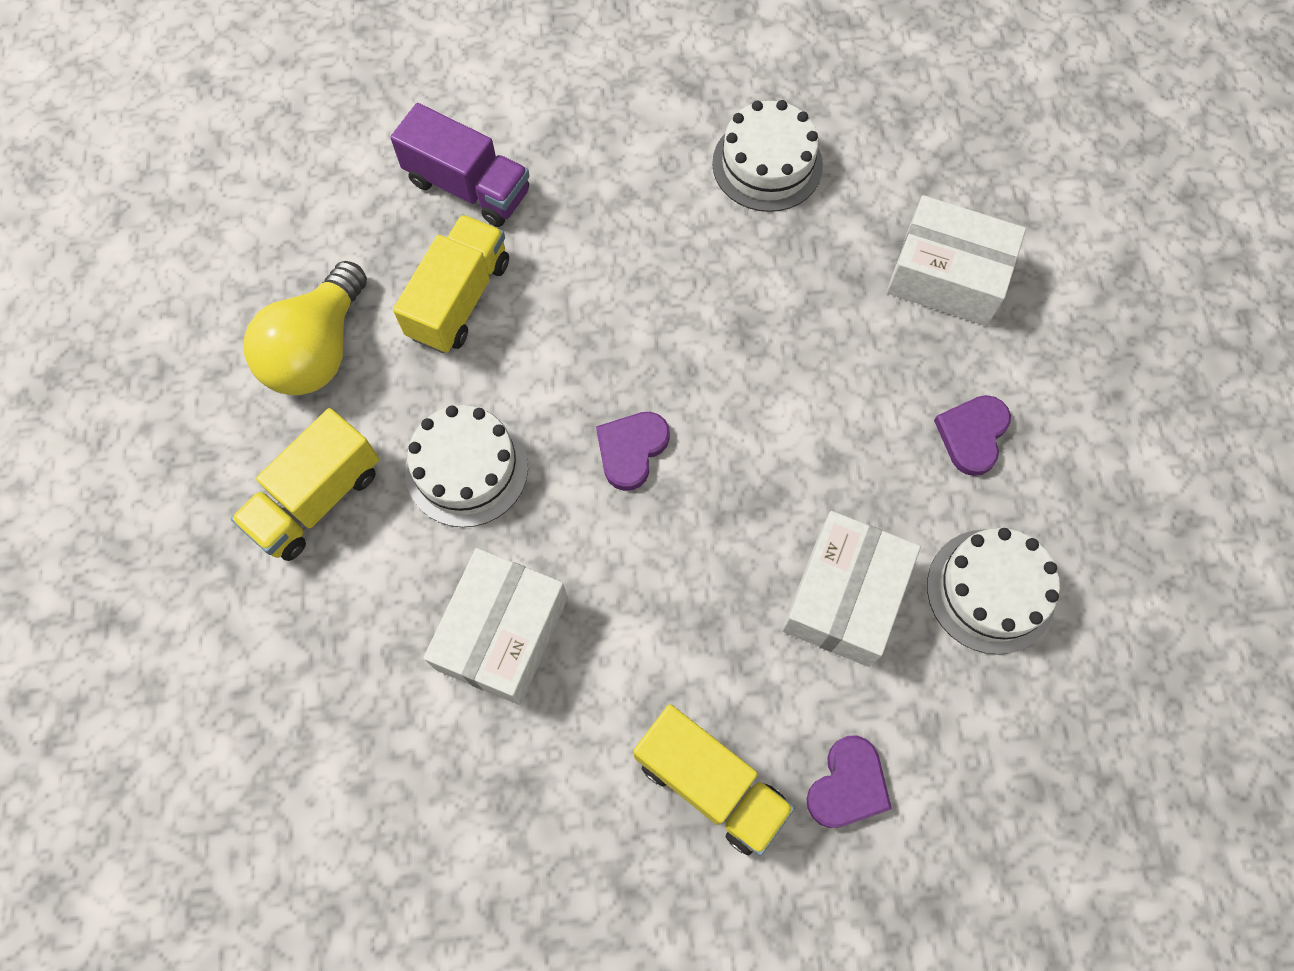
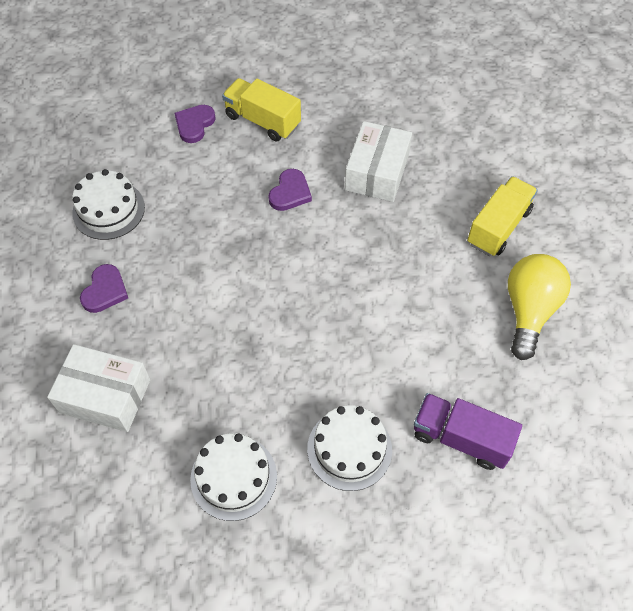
camera: 175 degrees right, 10 degrees down
(459, 299) = (445, 351): yellow truck -> none
(466, 468) = (415, 249): white cake -> white cake (349, 449)
(631, 450) = (317, 266): purple heart -> purple heart (290, 192)
(844, 596) = (191, 201): white box -> none

